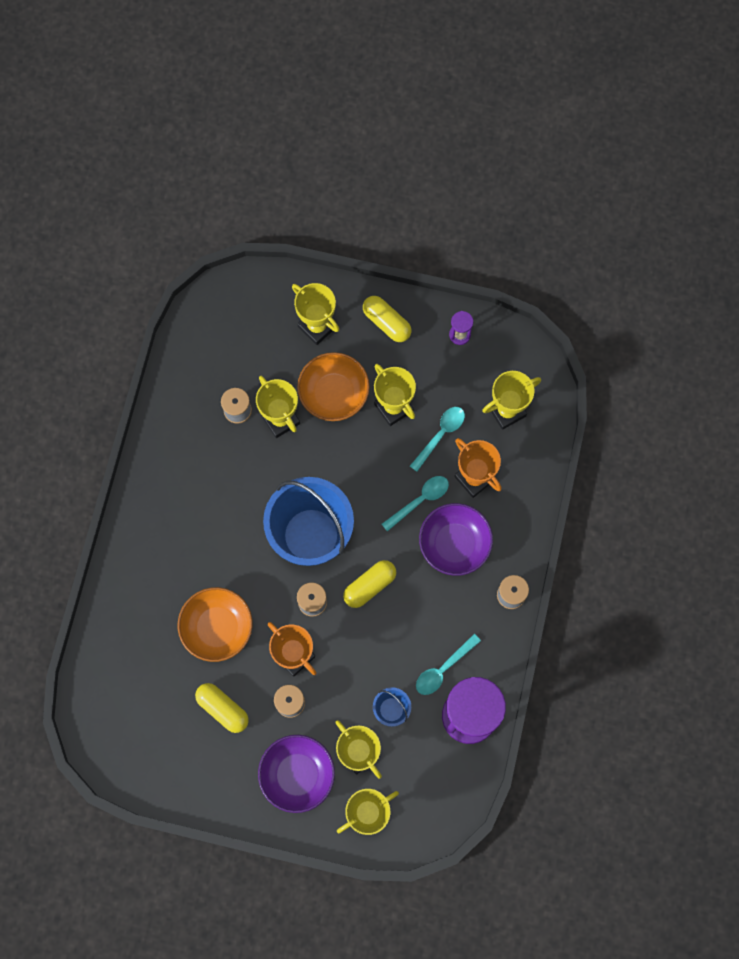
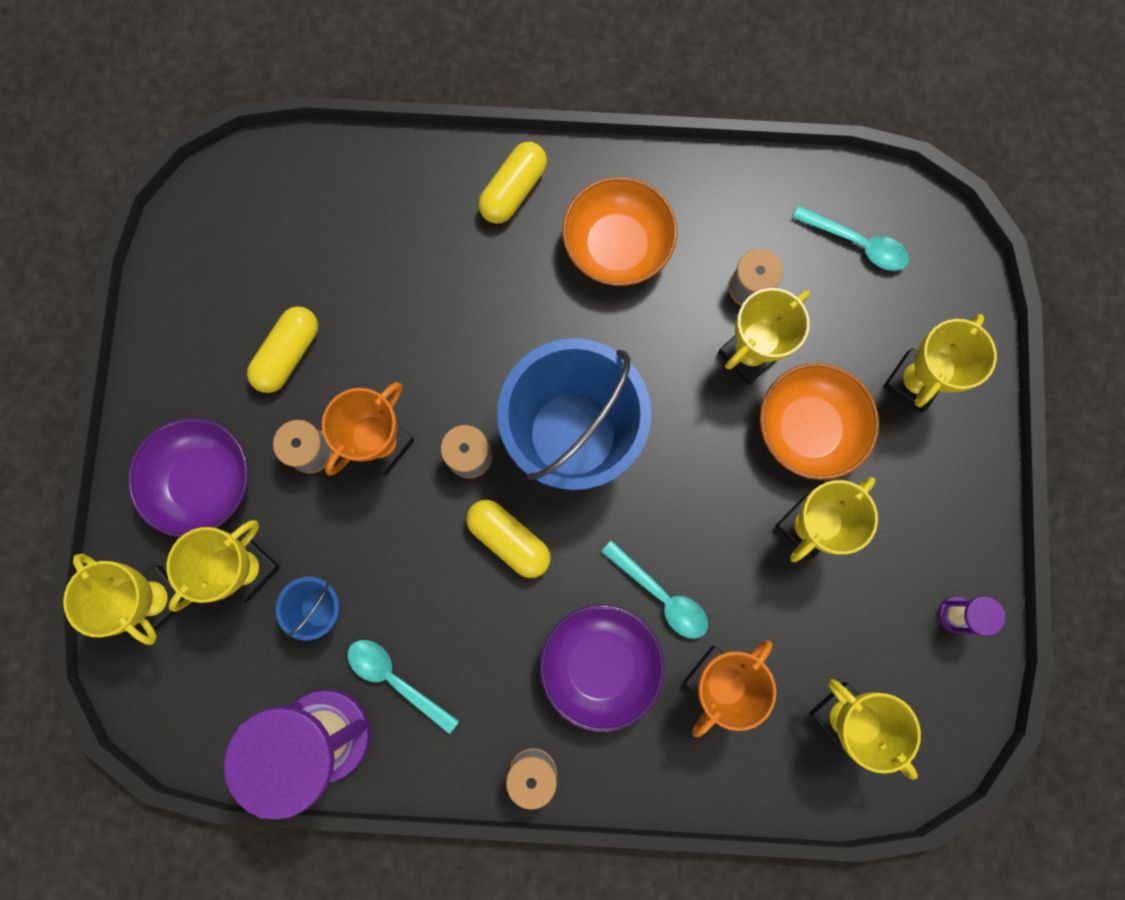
camera: 80 degrees right, 5 degrees up
(217, 628) = (408, 323): orange bowl -> orange bowl (617, 246)
(386, 323) = (946, 491): yellow capsule -> yellow capsule (513, 190)
(440, 435) = (776, 611): turquoise spoon -> turquoise spoon (857, 244)

